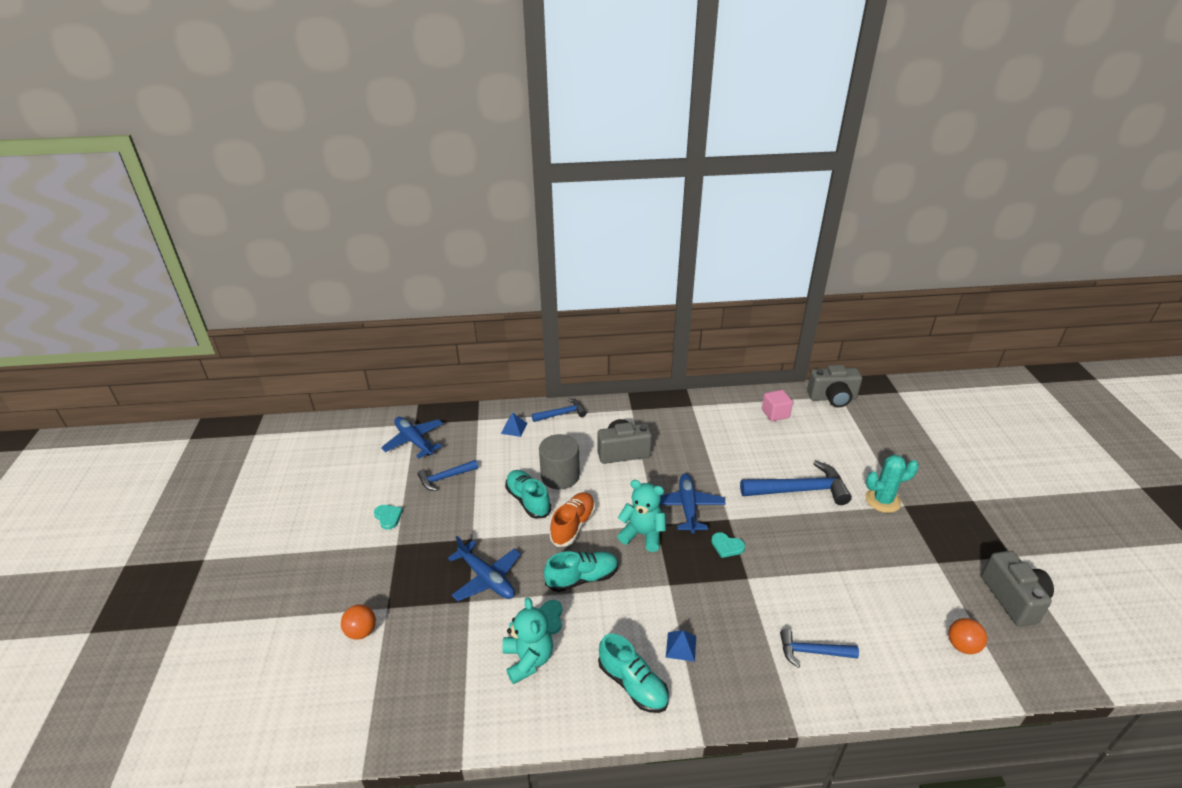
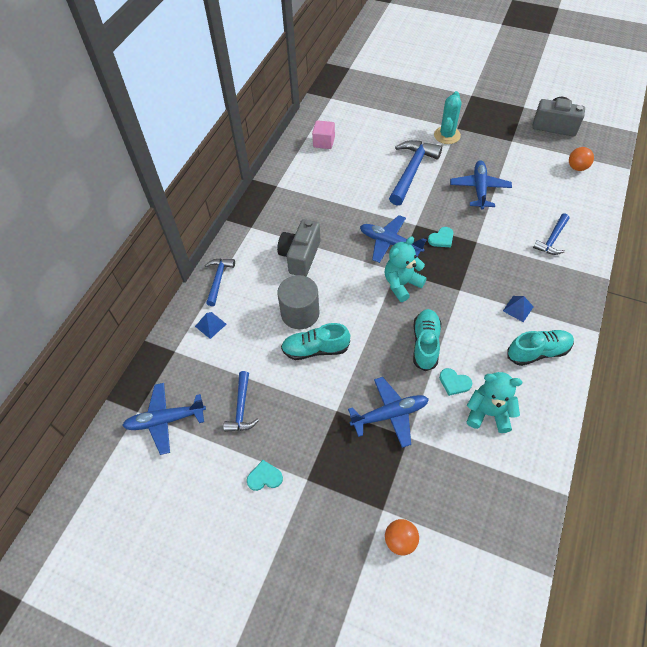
camera: 60 degrees left, 20 degrees up
(573, 526) = (365, 327): orange shoe -> none
(829, 556) = (479, 188): none -> blue plane
(832, 398) = (330, 103): grey camera -> none

